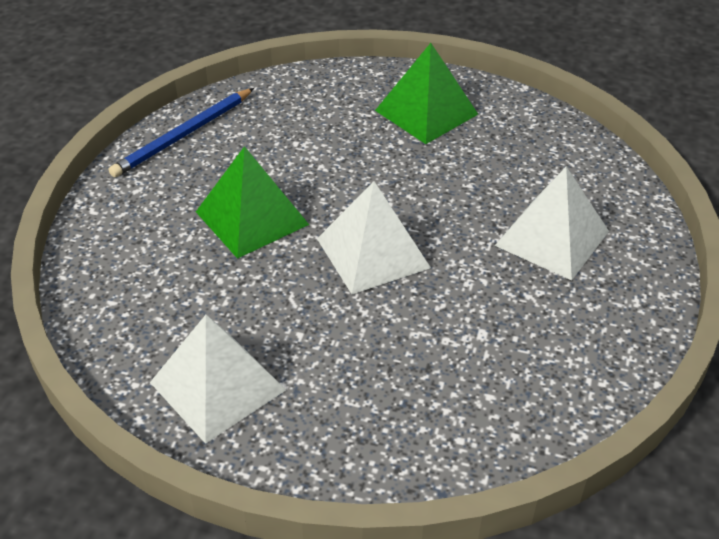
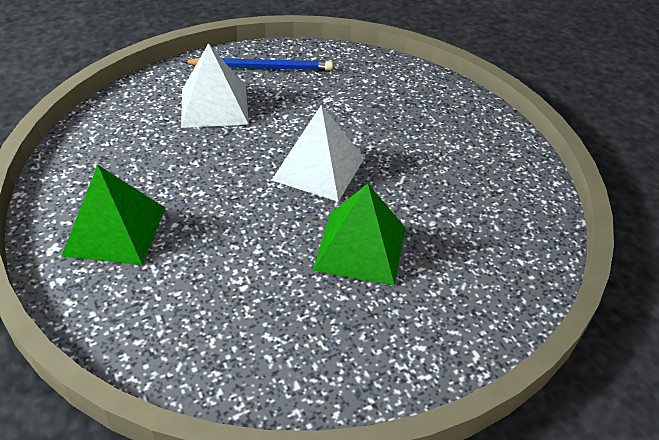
camera: 135 degrees left, 0 degrees up
(183, 135) = (319, 377): blue pencil -> blue pencil (262, 68)
(217, 386) = (495, 168): white pyramid -> none

